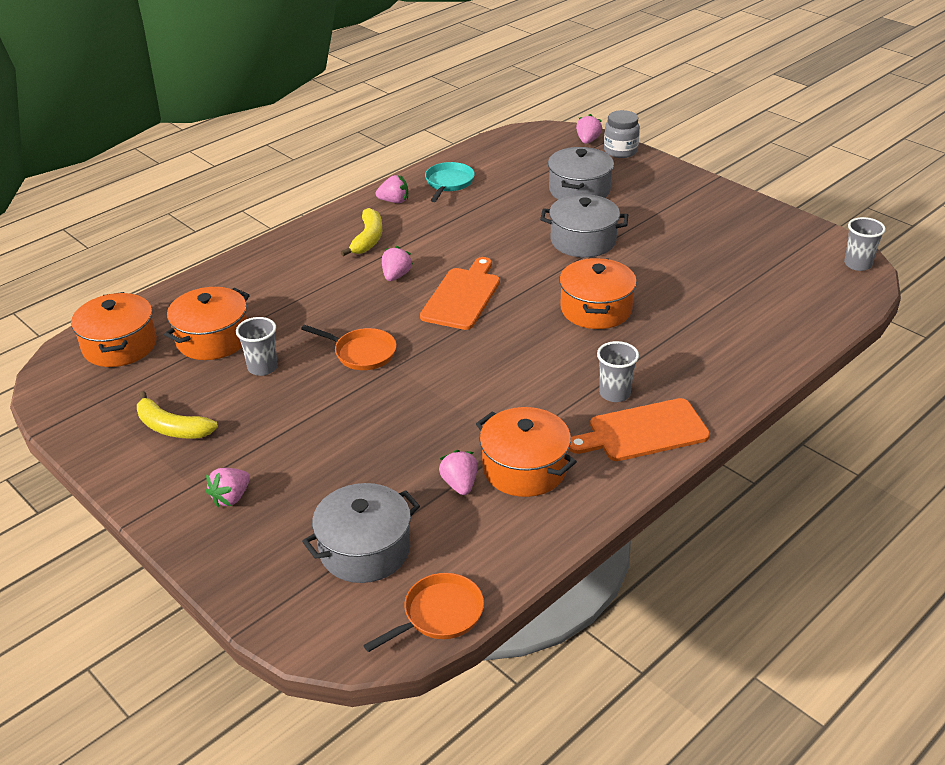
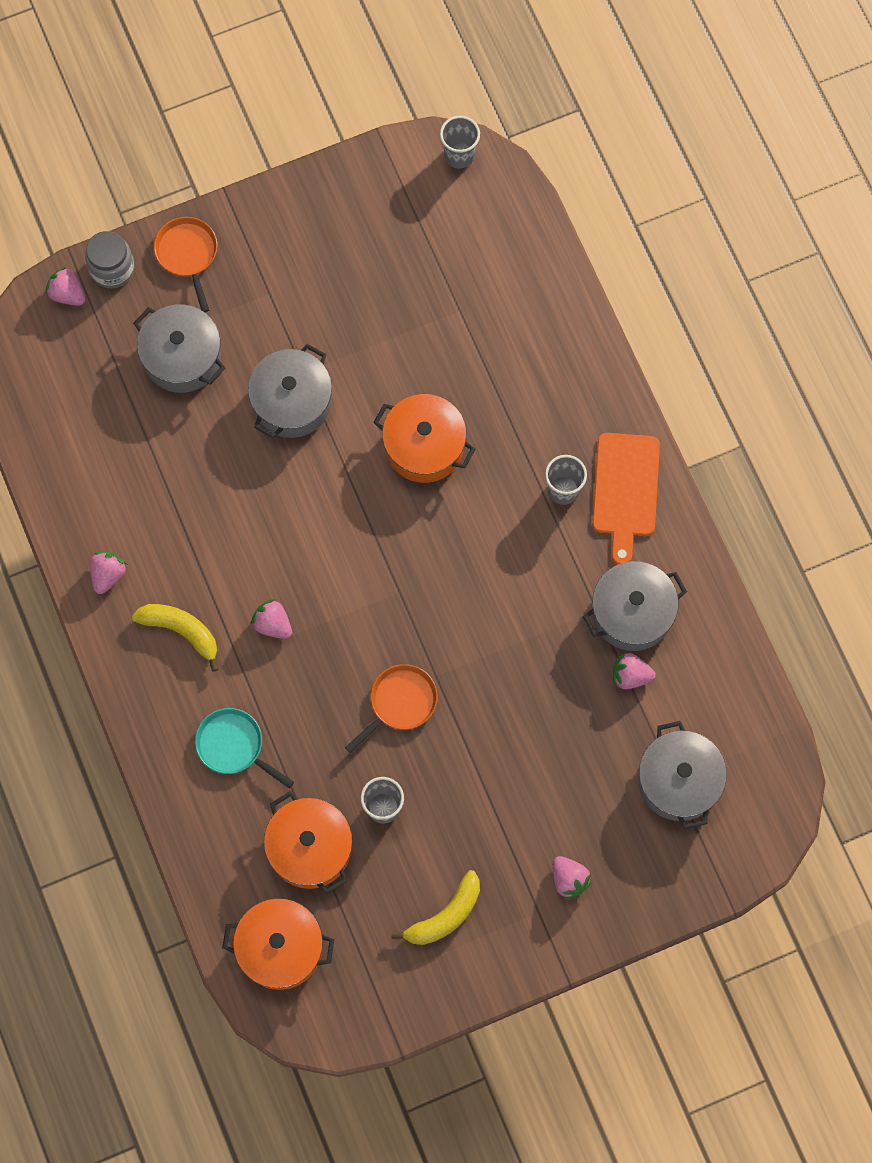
camera: 70 degrees left, 35 degrees up
(439, 614) = (772, 744): orange pan -> orange pan (188, 254)
(449, 183) = (94, 497): turquoise pan -> turquoise pan (233, 746)
(462, 296) = (343, 569): orange cutting board -> none
(524, 468) = (632, 613): orange pot -> grey pot

